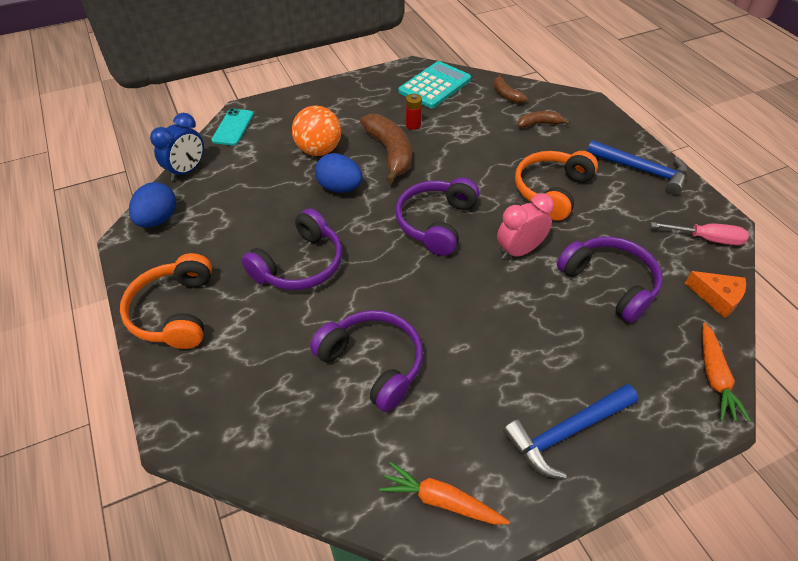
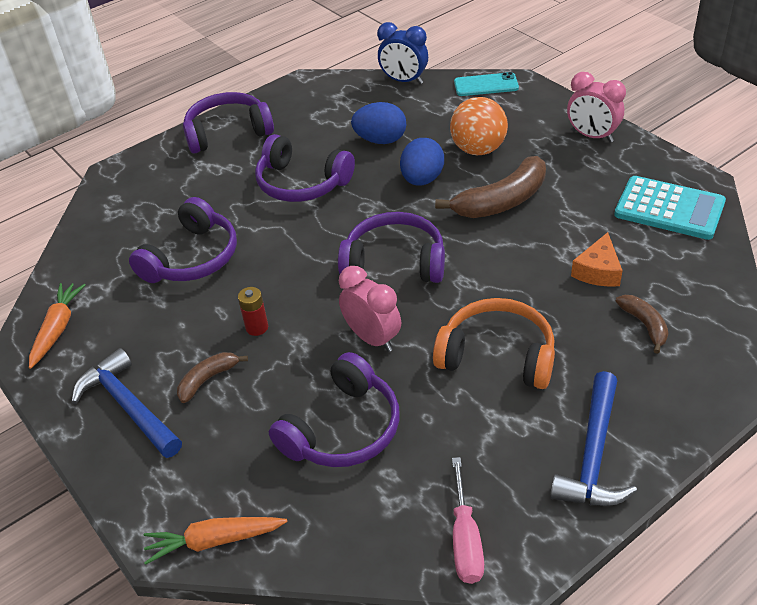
camera: 80 degrees right, 5 degrees down
(158, 220) = (332, 88): blue egg -> blue egg (380, 140)
(174, 312) = (228, 132): orange headphones -> purple headphones
(338, 95) = (592, 136): none -> pink clock
(413, 125) = (567, 208): red battery -> red battery (257, 327)
(506, 95) = (696, 281): brown banana -> brown banana (208, 379)
(717, 297) = (349, 549): orange cheese -> orange cheese (598, 271)

